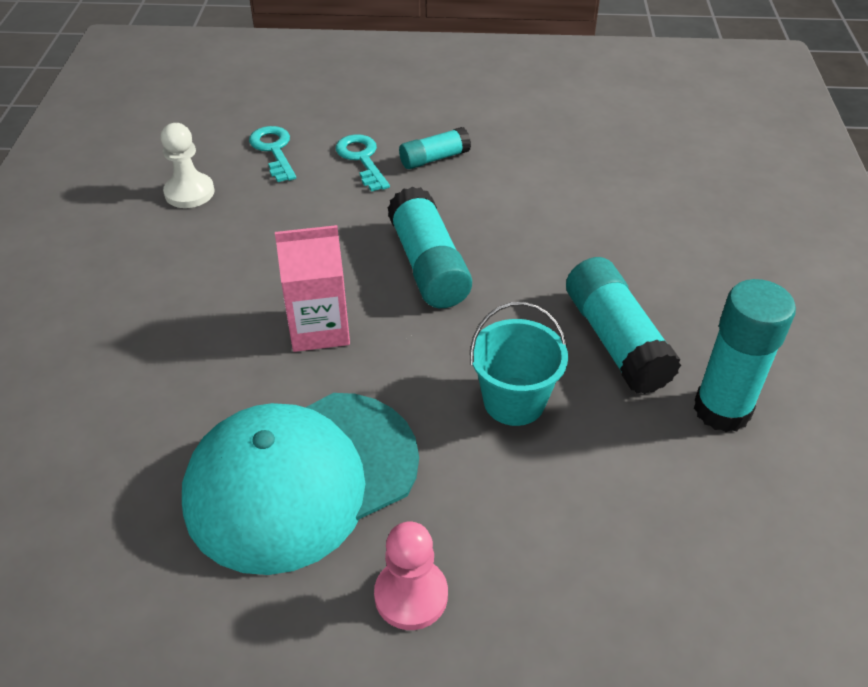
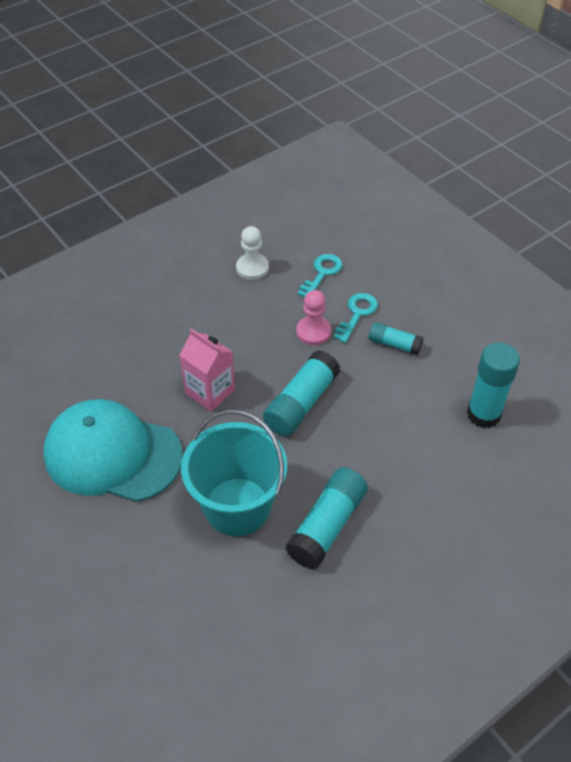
camera: 50 degrees right, 5 degrees up
(411, 595) = (84, 541): pink pawn -> pink pawn (313, 332)
(514, 401) = (237, 506): turquoise bucket -> turquoise bucket, size x1.65
(722, 410) = (321, 608): turquoise glue stick -> turquoise glue stick (483, 414)

